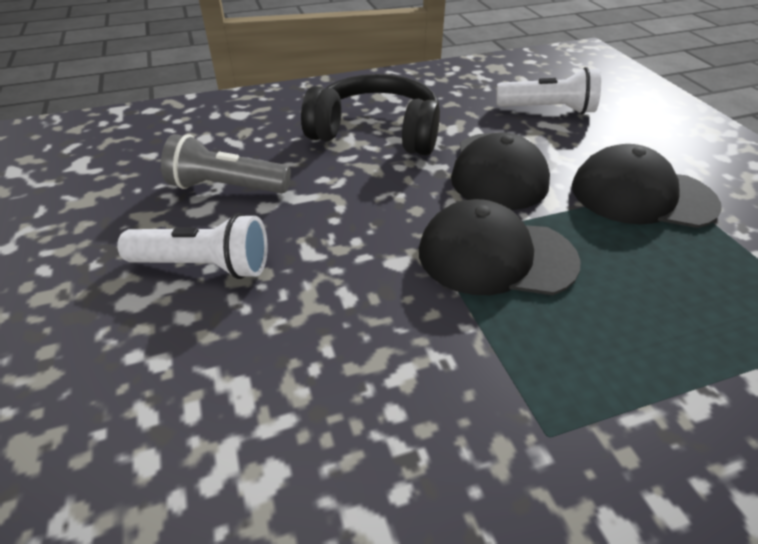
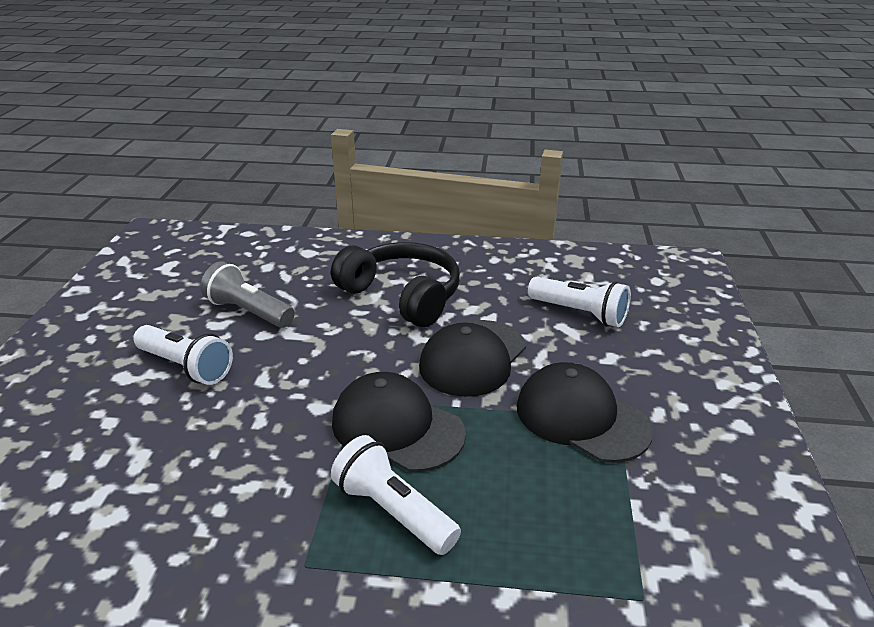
camera: 25 degrees right, 10 degrees down
(576, 340) = (393, 511): none -> white flashlight

